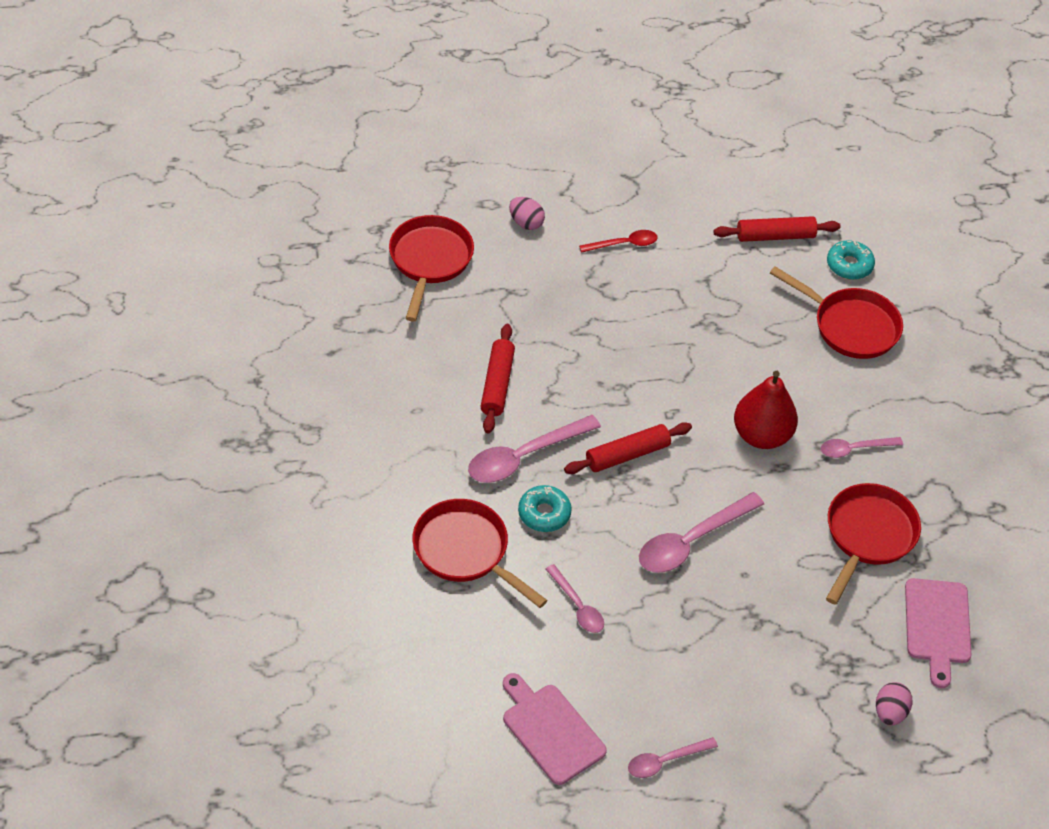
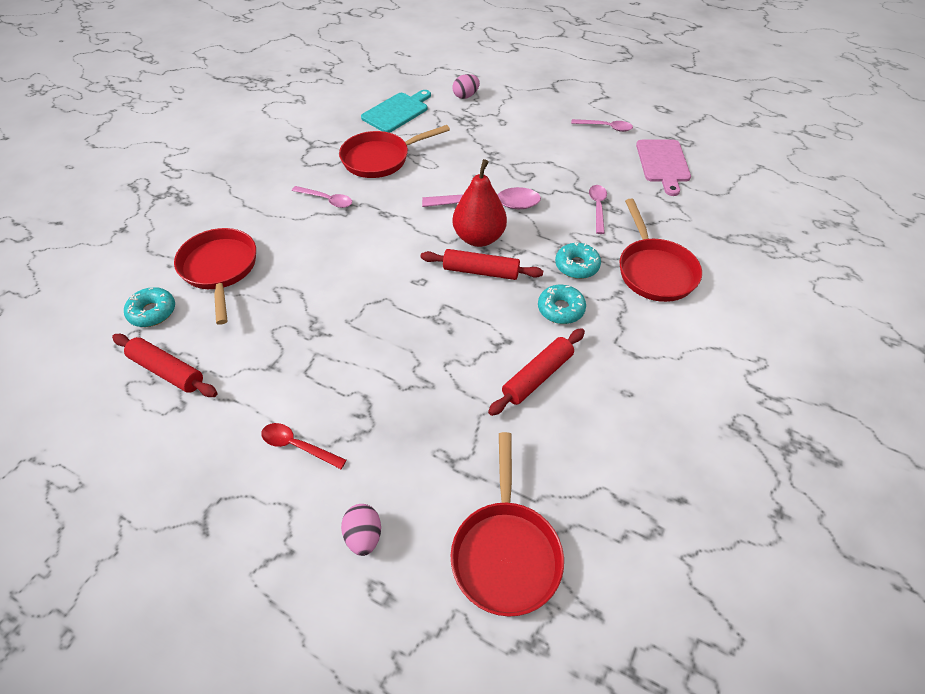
camera: 140 degrees left, 0 degrees up
(429, 261) = (506, 552): red pan -> red pan turned 45 degrees counterclockwise
(524, 456) = (560, 309): pink spoon -> turquoise donut
(761, 435) = (374, 236): red pear -> red pear (479, 238)
(937, 626) = (397, 112): pink cutting board -> turquoise cutting board

